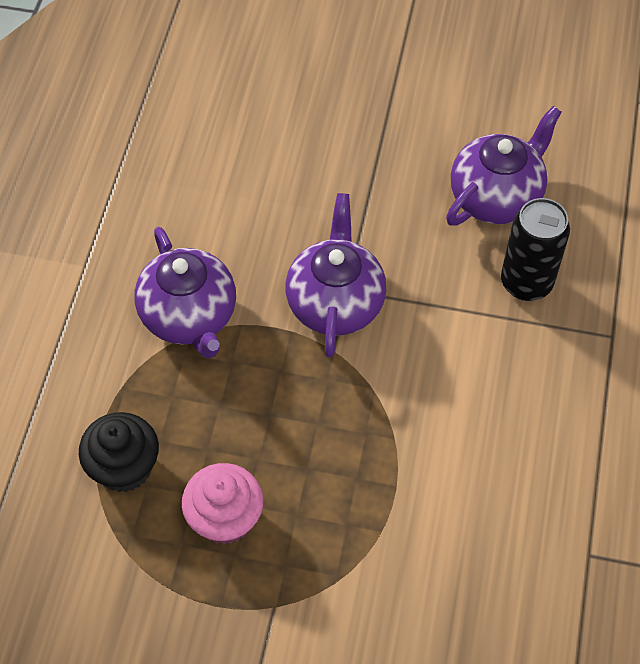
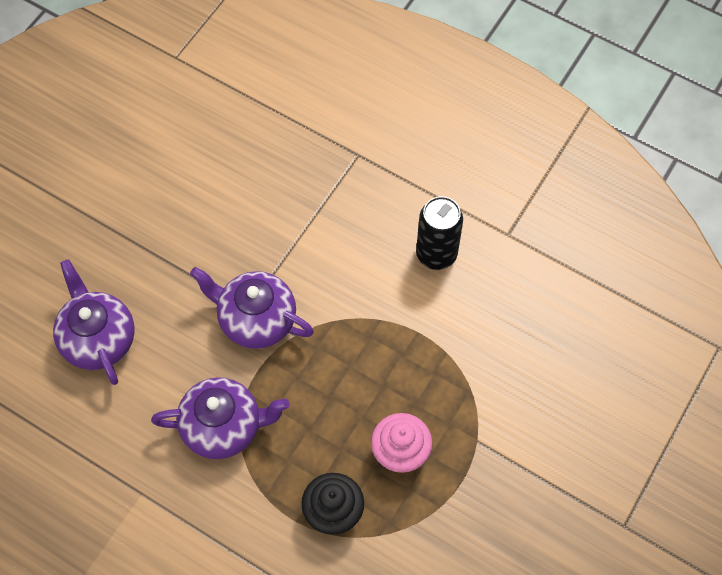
camera: 70 degrees left, 5 degrees up
(496, 197) = (214, 180): purple teapot -> purple teapot (98, 339)
(526, 283) = (294, 189): black can -> black can (436, 254)

